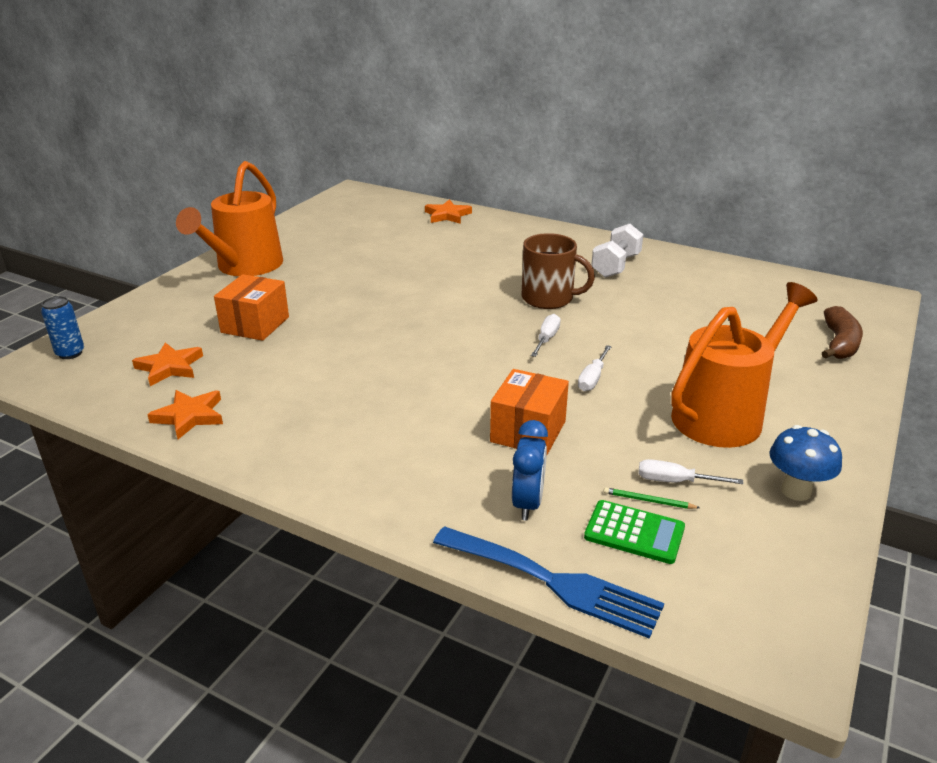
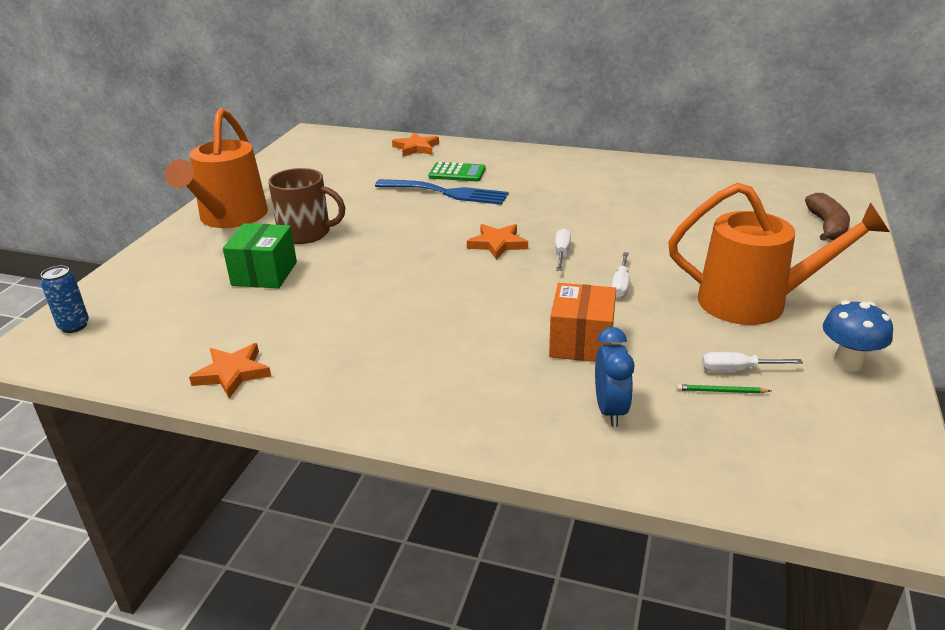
camera: 10 degrees left, 0 degrees up
(170, 367) = (190, 327): orange star -> orange star (497, 244)
(255, 325) = (264, 273): orange box -> green box
(548, 298) = (547, 215): brown mug -> brown mug (306, 233)
(554, 582) = (667, 481): blue fork -> blue fork (447, 193)
(616, 266) = (597, 179): white dumbbell -> none
(634, 532) = (721, 423): green calculator -> green calculator (457, 173)
(725, 414) = (755, 302): orange watering can -> orange watering can turned 60 degrees clockwise

